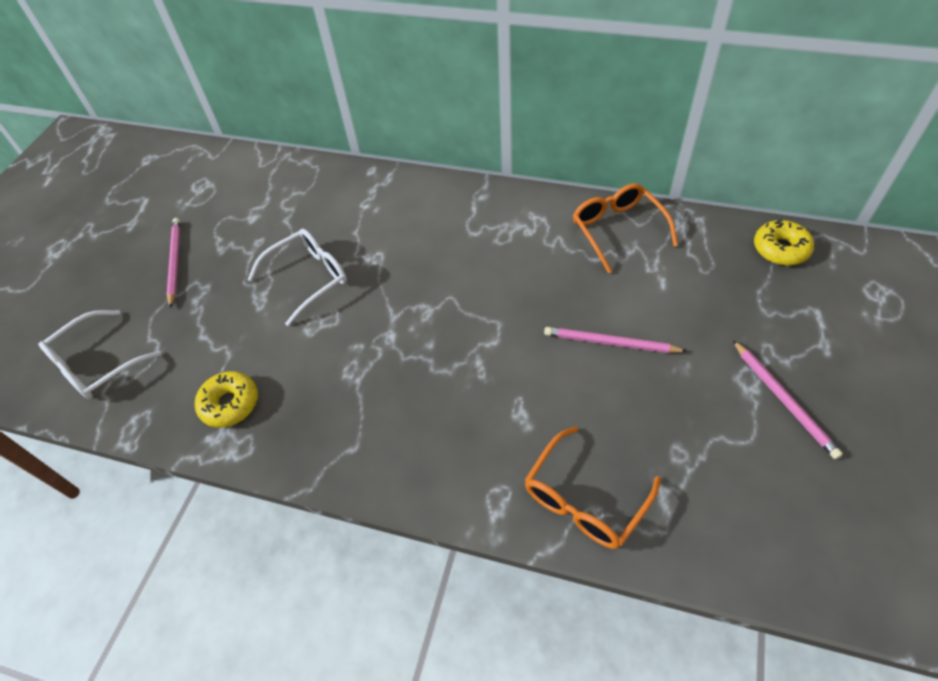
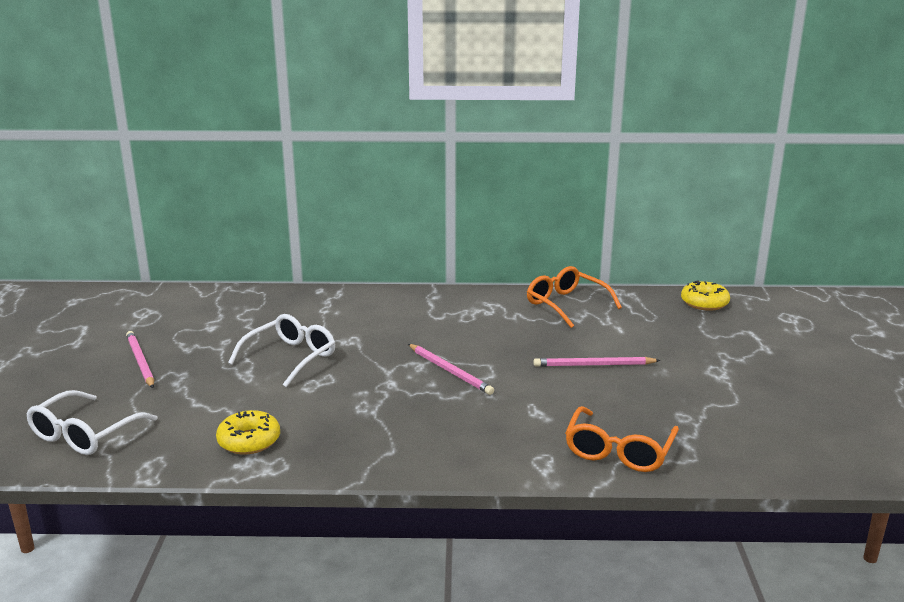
camera: 20 degrees left, 30 degrees down
(783, 400) = (750, 379): pink pencil -> pink pencil (450, 371)

